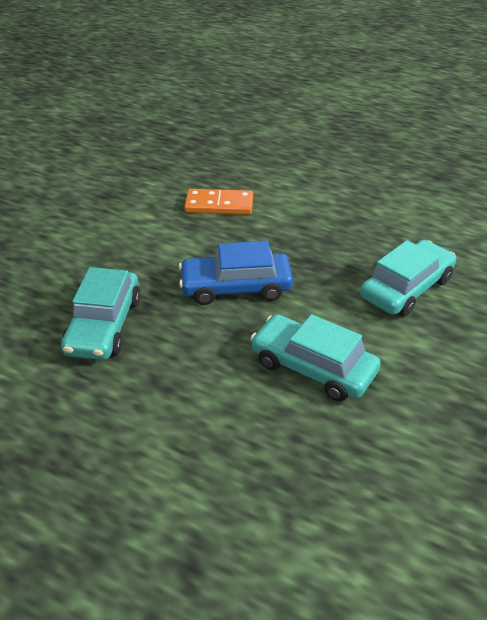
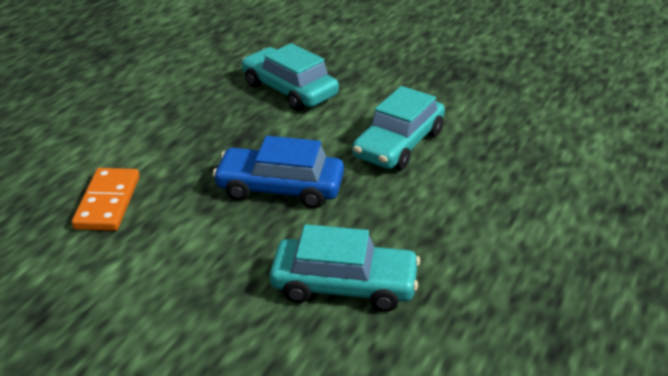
camera: 90 degrees left, 5 degrees down
(236, 287) = (280, 188): blue car -> blue car turned 105 degrees clockwise

